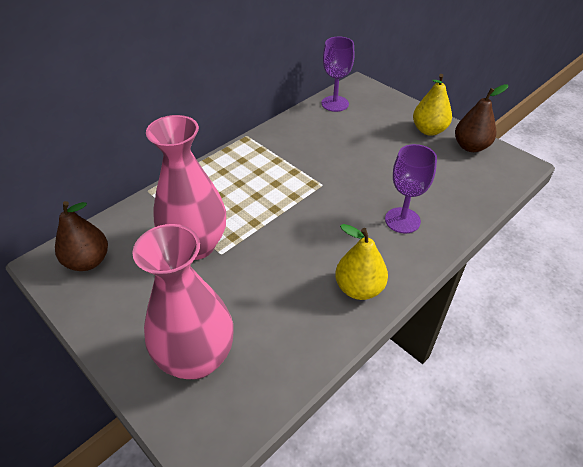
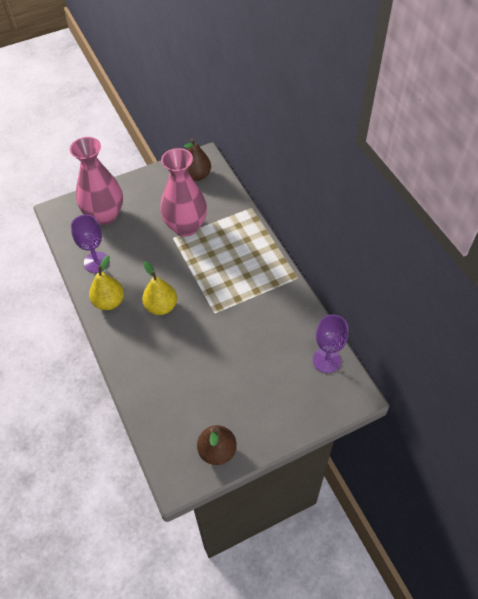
camera: 110 degrees right, 10 degrees up
(402, 220) = (153, 351): purple goblet -> purple goblet (96, 262)
(429, 130) = (255, 426): yellow pear -> yellow pear (161, 306)

